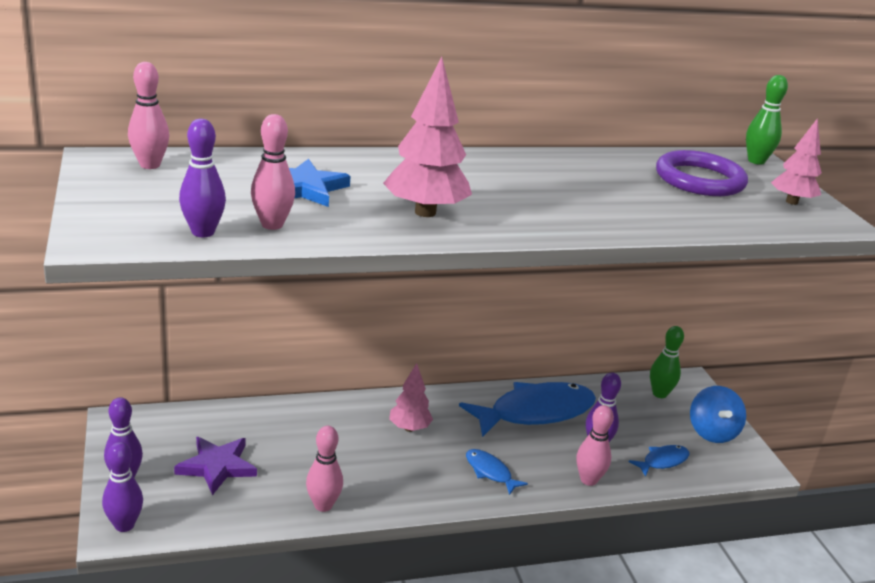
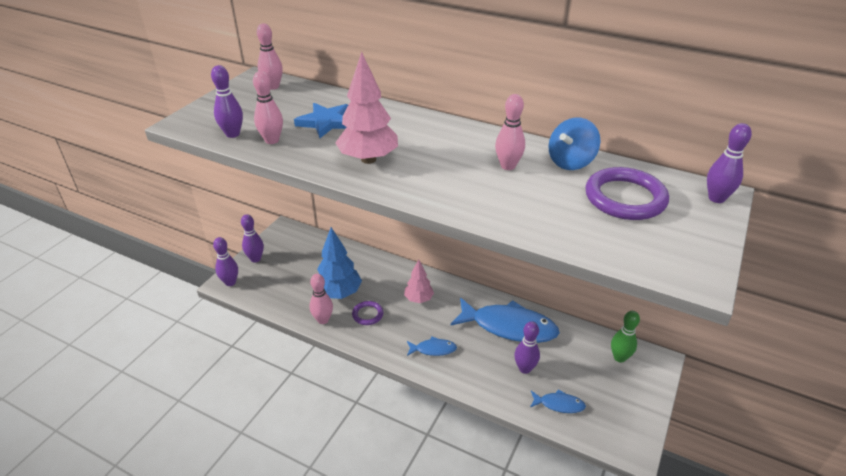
camera: 45 degrees right, 10 degrees up
(217, 466) = (299, 273): purple star -> none
(304, 466) = (338, 293): none -> blue tree
(371, 472) = (367, 314): none -> purple ring
(490, 472) = (433, 349): blue fish -> blue fish turned 90 degrees clockwise
(588, 480) = (489, 388): pink bowling pin -> pink bowling pin (508, 166)
(712, 432) = (627, 405): blue spinning top -> blue spinning top (571, 162)
(756, 161) = (716, 198): green bowling pin -> purple bowling pin
(791, 202) = (683, 244): pink tree -> none

